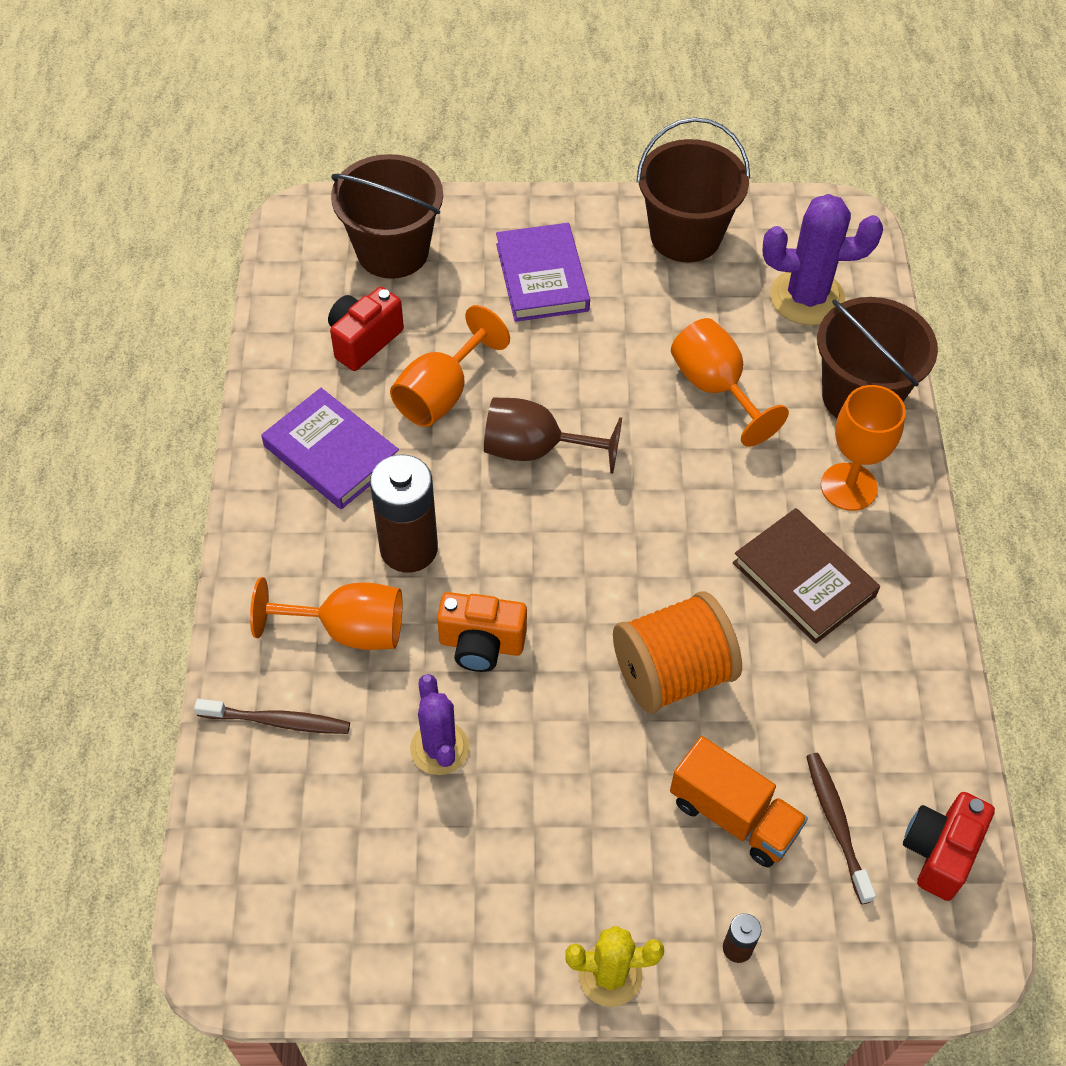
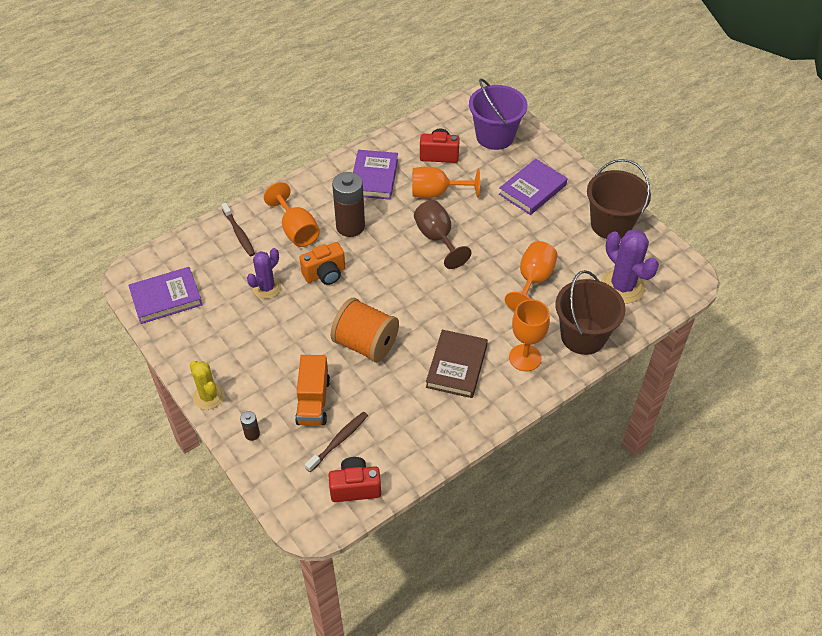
camera: 55 degrees right, 5 degrees down
(329, 925) = (166, 298): none -> purple book
(393, 251) = (495, 136): brown bucket -> purple bucket
(481, 644) = (325, 274): orange camera -> orange camera turned 90 degrees counterclockwise

